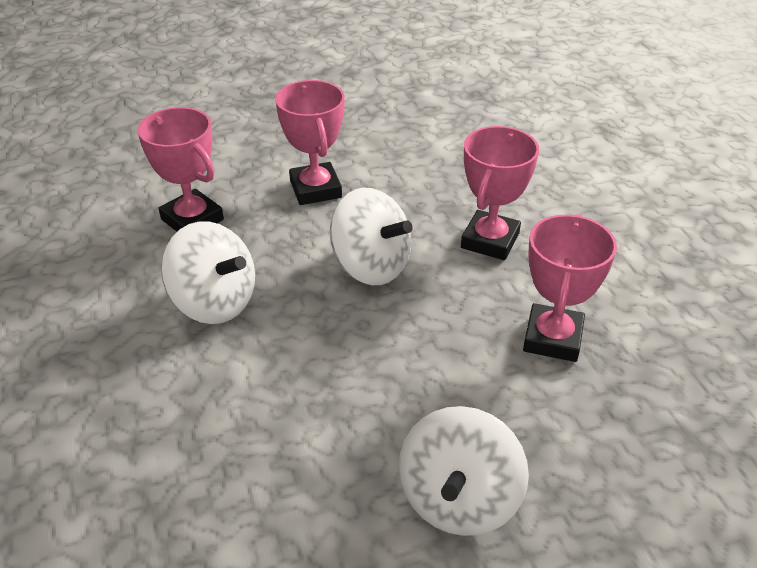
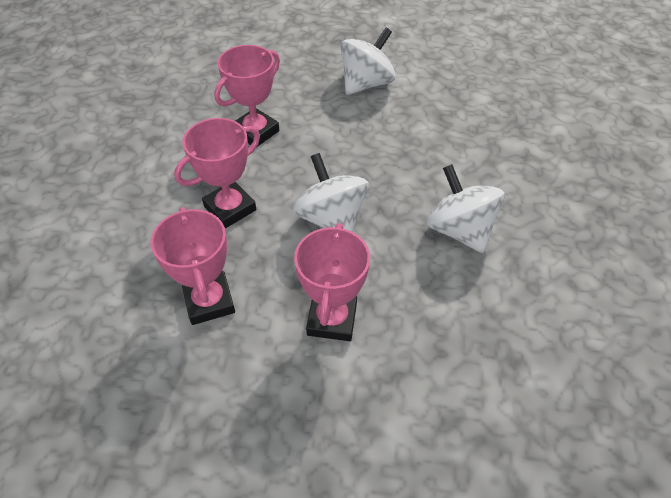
camera: 155 degrees left, 10 degrees up
(192, 219) = (460, 324): pink trophy -> pink trophy (209, 301)

